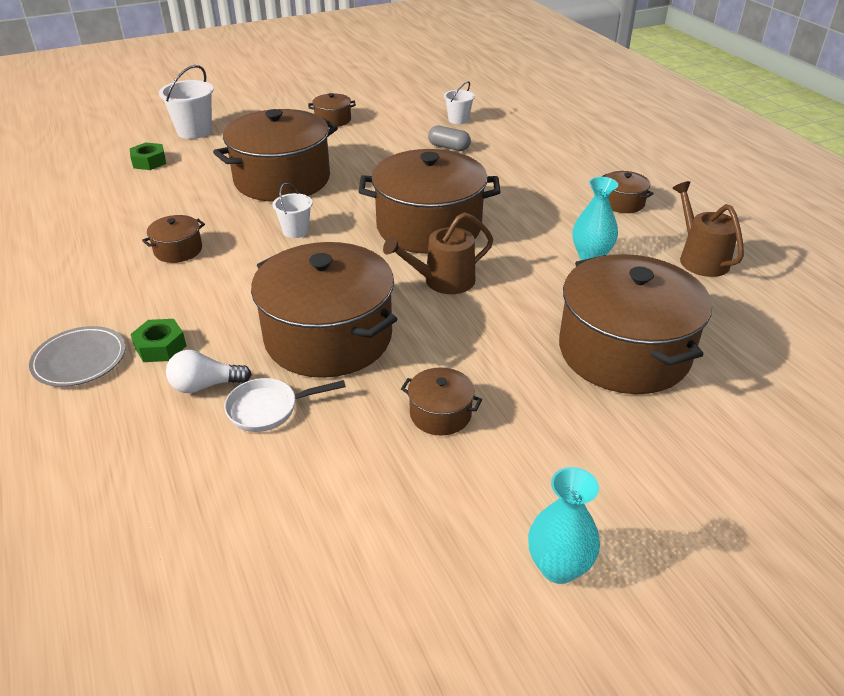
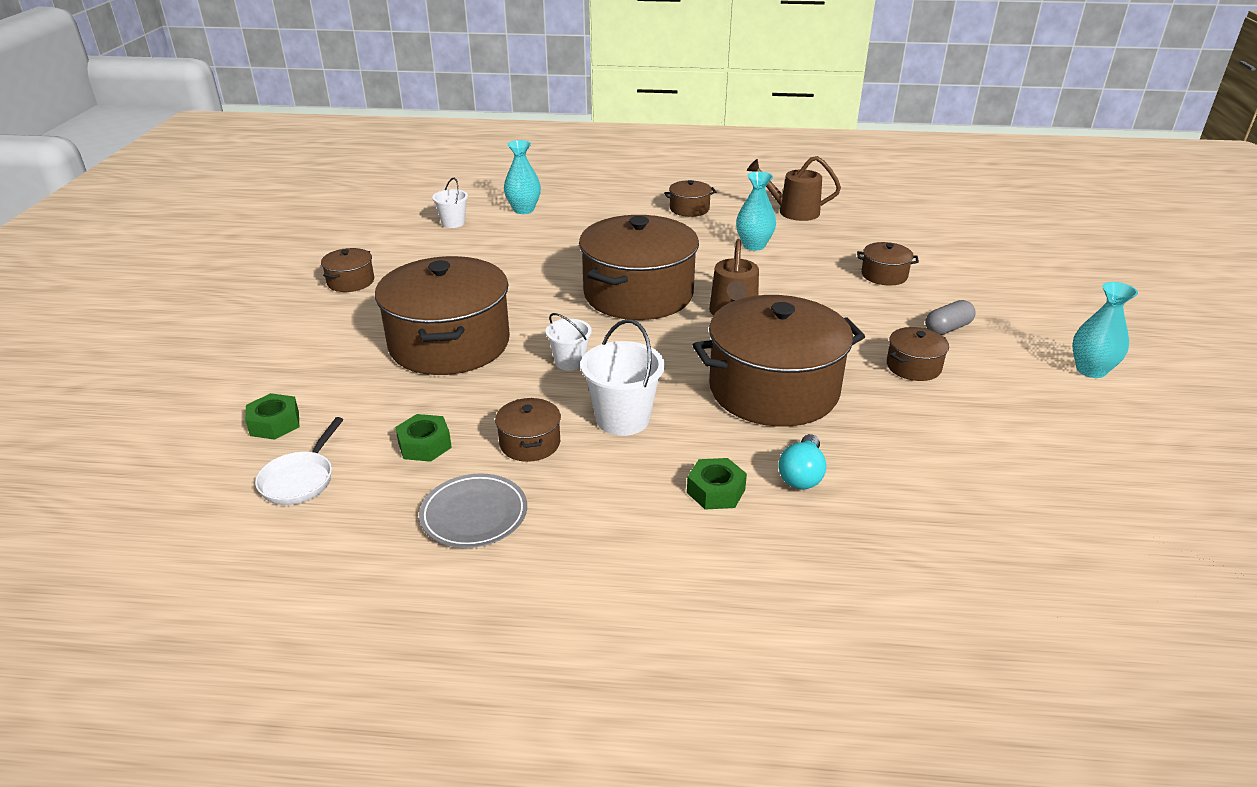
camera: 60 degrees left, 5 degrees down
(80, 360) = (698, 553): grey plate -> grey plate (474, 515)
(154, 214) = (424, 445): none -> green nut
(194, 131) = (236, 373): white bucket -> white bucket (622, 419)
(205, 385) = (802, 475): white light bulb -> turquoise light bulb
(268, 409) = (860, 446): white pan -> white pan (300, 479)
(449, 147) = (502, 243): grey capsule -> grey capsule (947, 328)
(516, 136) = (523, 210): none -> turquoise vase
(624, 352) = (884, 275): brown pot -> brown pot, size x0.43

